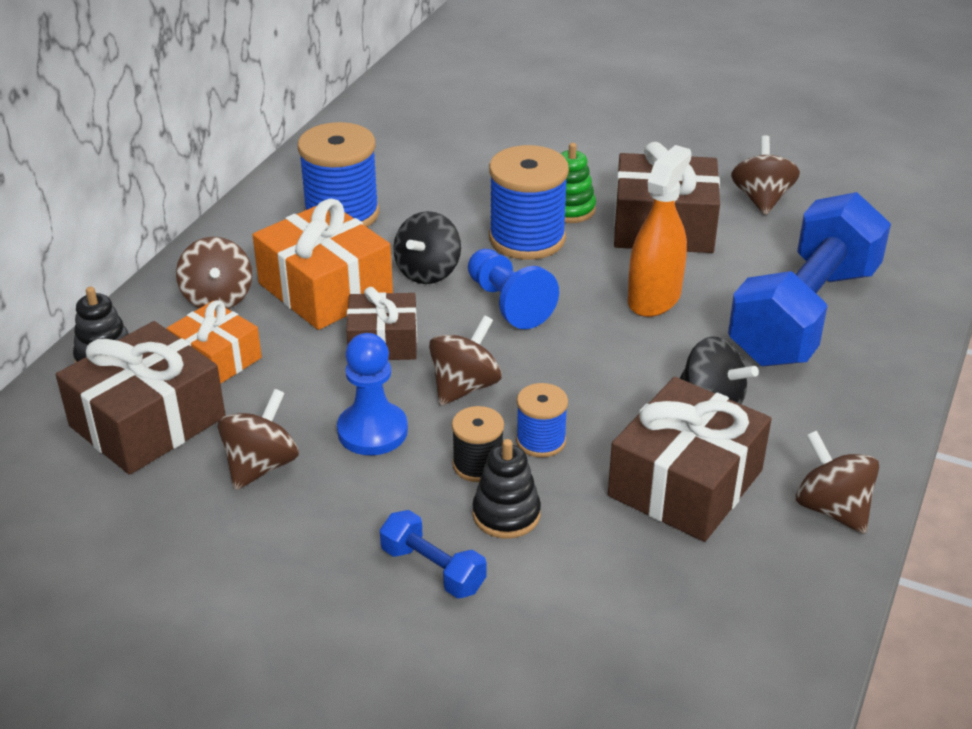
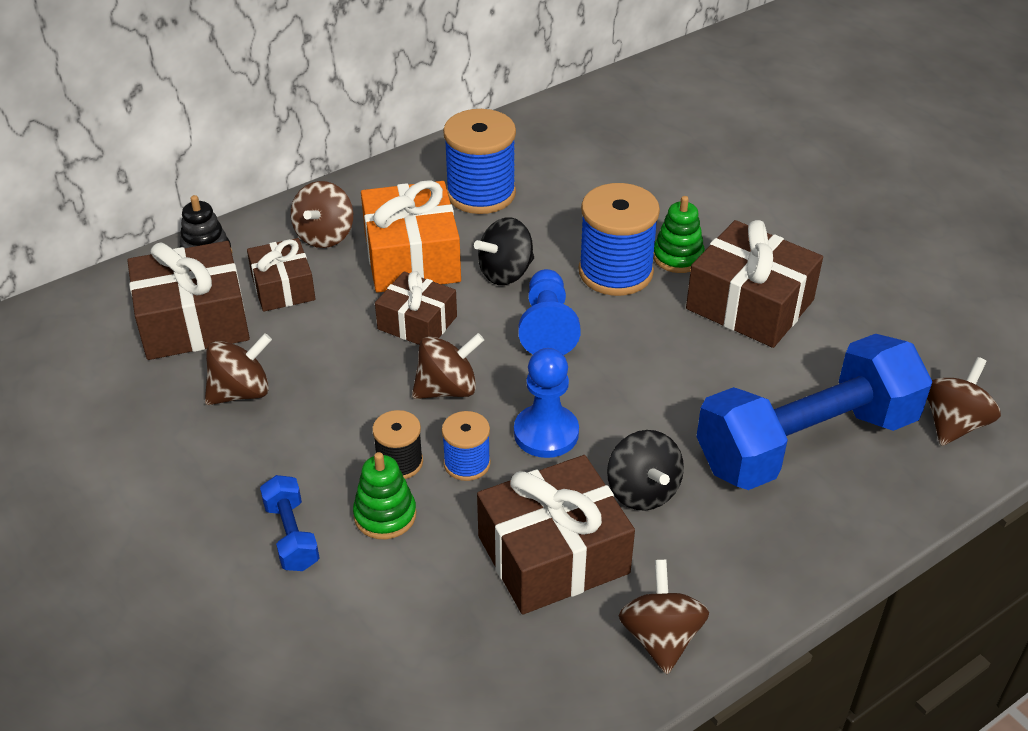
camera: 30 degrees right, 5 degrees up
(217, 358) = (283, 287): orange gift -> brown gift
(372, 431) = (344, 398): blue pawn -> blue pawn (546, 433)
(506, 514) = (385, 515): black stacking toy -> green stacking toy
(654, 298) = (678, 371): orange spray bottle -> none
(761, 199) = (871, 310): brown spinning top -> brown spinning top (953, 424)

